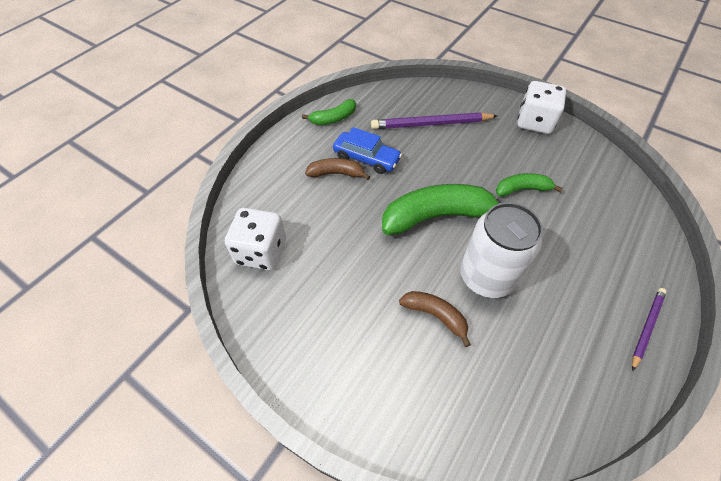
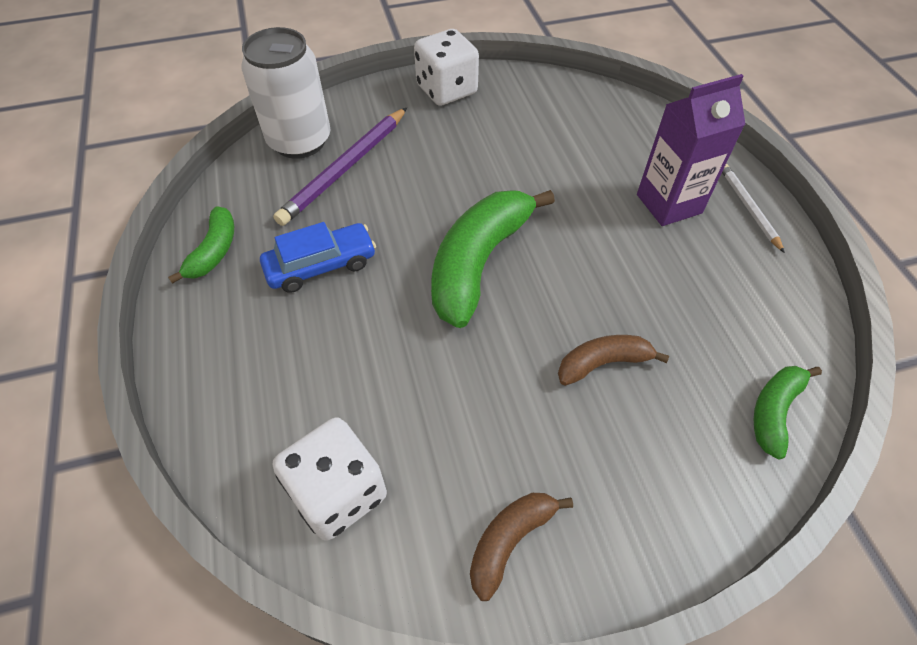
camera: 50 degrees left, 0 degrees up
(336, 173) = (308, 313): brown banana -> brown banana (510, 540)
(486, 277) = (595, 280): white can -> white can (299, 141)
(522, 189) = (519, 167): green banana -> green banana (774, 411)
(590, 279) = (669, 204): none -> purple carton
(646, 327) = (748, 208): purple pencil -> white pencil

